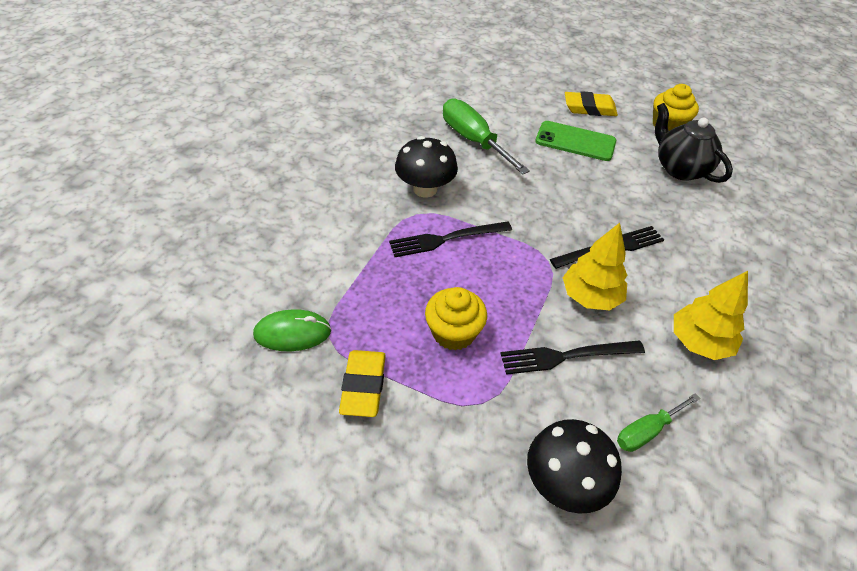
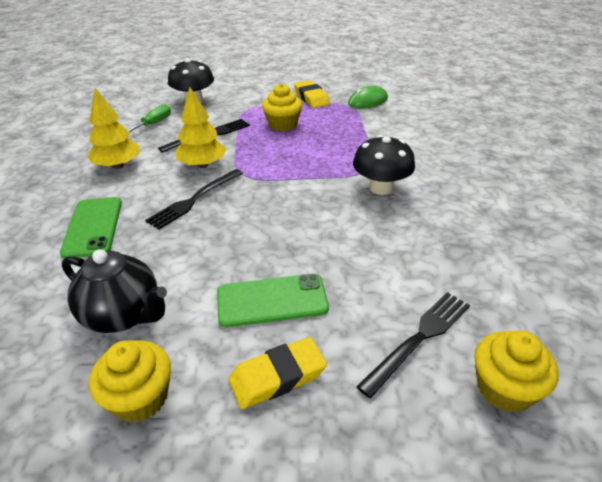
camera: 155 degrees right, 10 degrees down
(446, 239) = (329, 162): black fork -> black fork (419, 338)
(473, 140) = (387, 251): green screwdriver -> none
(479, 68) = (504, 388): none -> yellow cupcake
(715, 254) = (93, 227): none -> green phone

